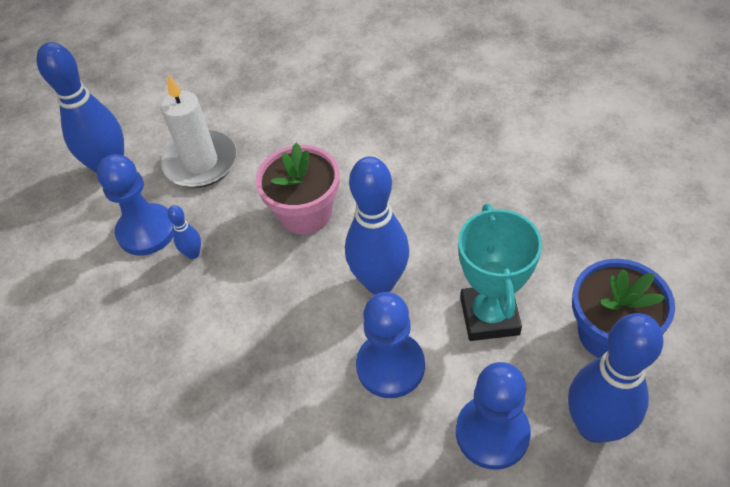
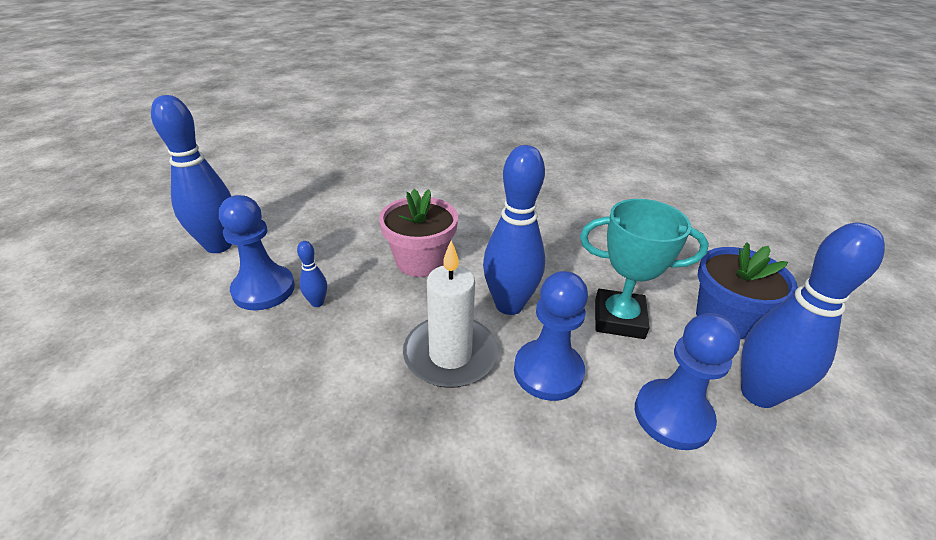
camera: 20 degrees left, 15 degrees down
(201, 162) = (310, 234): white candle -> white candle (450, 355)
(489, 316) = (619, 319): turquoise trophy -> turquoise trophy turned 60 degrees counterclockwise

